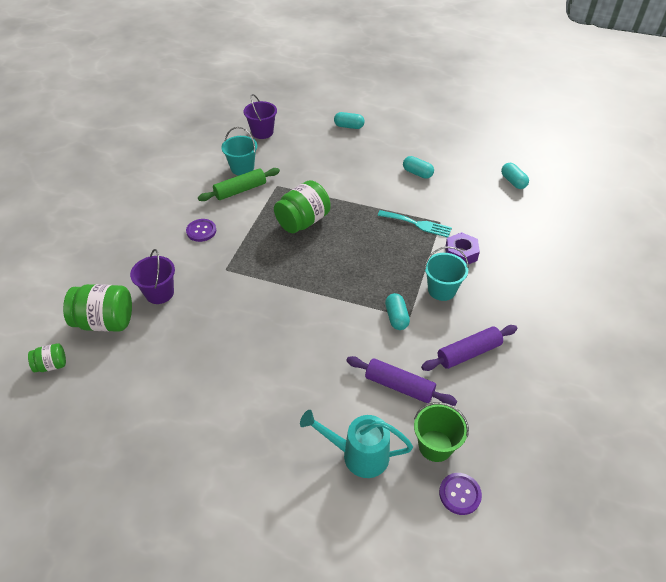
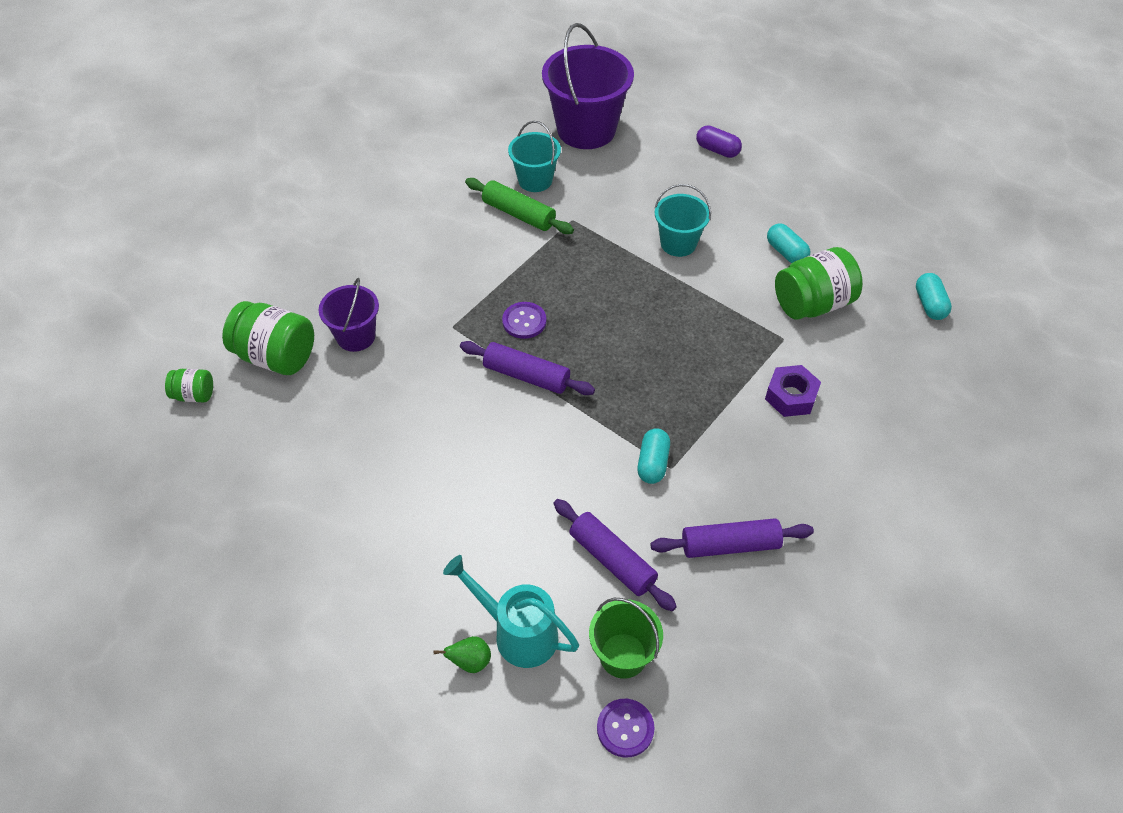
camera: 20 degrees right, 5 degrees up
(201, 231) = (442, 262): purple button -> purple button (524, 321)
(240, 190) = (518, 214): green rolling pin -> green rolling pin turned 45 degrees clockwise
(262, 132) = (586, 129): purple bucket -> purple bucket, size x1.78
(289, 286) = (526, 375): none -> purple rolling pin
(303, 221) = (585, 285): green jar -> green jar (812, 304)
(334, 486) = (470, 662): none -> green pear
(349, 126) = (717, 150): turquoise capsule -> purple capsule
(417, 224) = (748, 333): turquoise fork -> none
(441, 290) = (736, 442): turquoise bucket -> turquoise bucket (678, 243)

